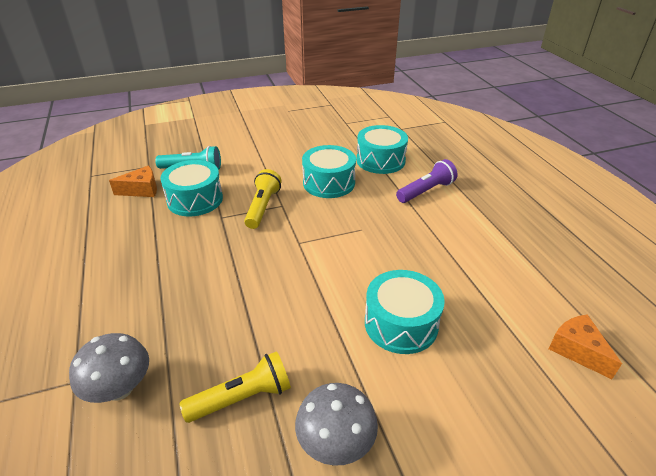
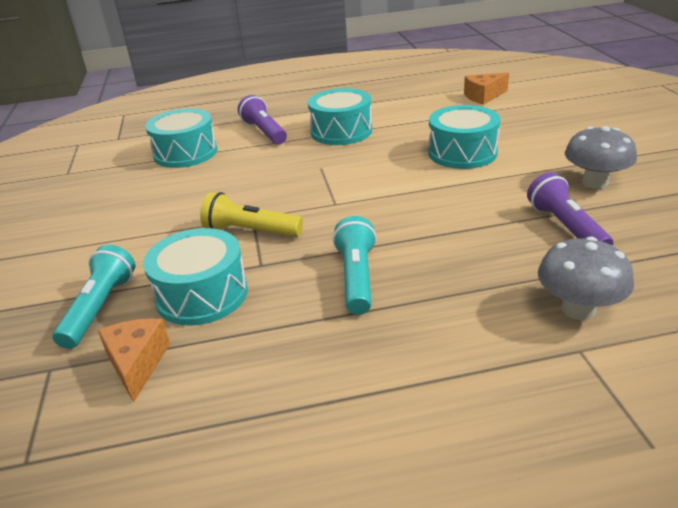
camera: 80 degrees left, 5 degrees down
(195, 261) = (357, 277): none -> turquoise flashlight
(242, 398) = (565, 227): yellow flashlight -> purple flashlight
(329, 183) = (217, 185): turquoise drum -> turquoise drum (341, 131)

